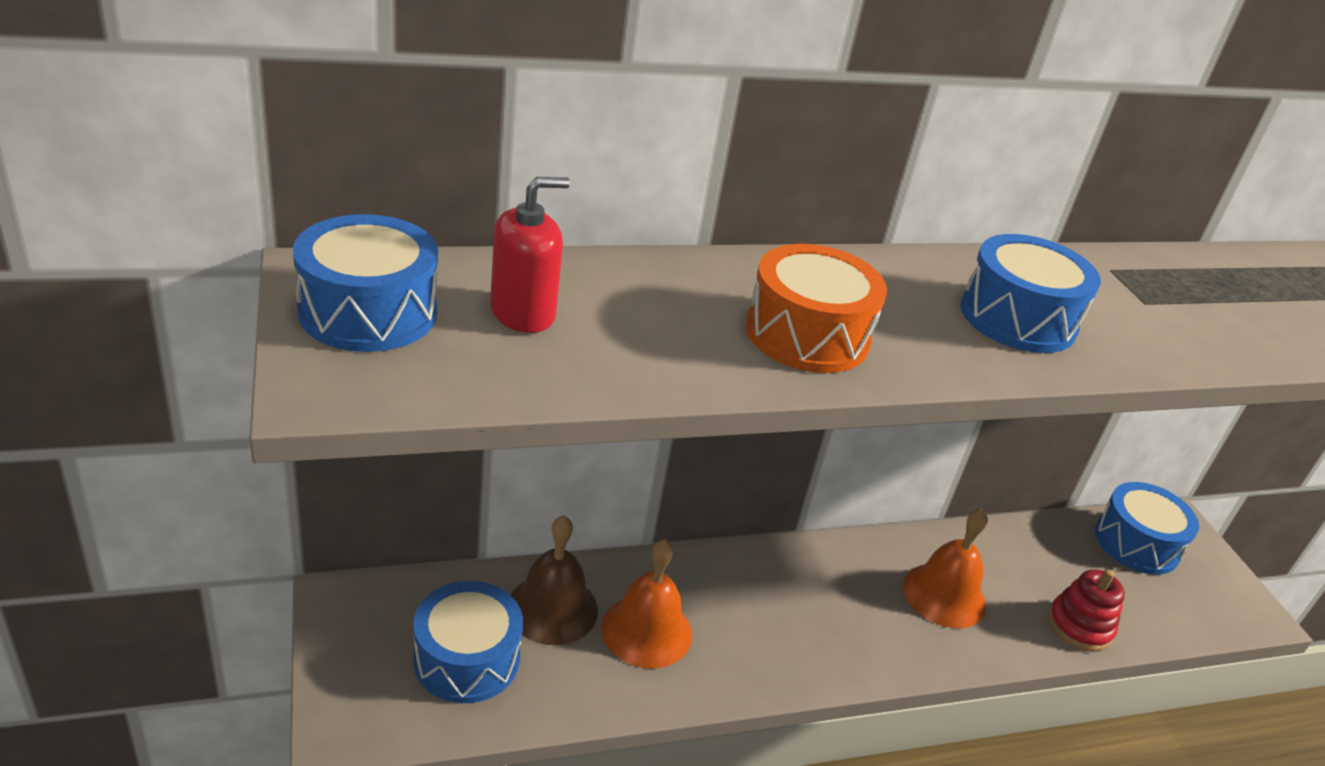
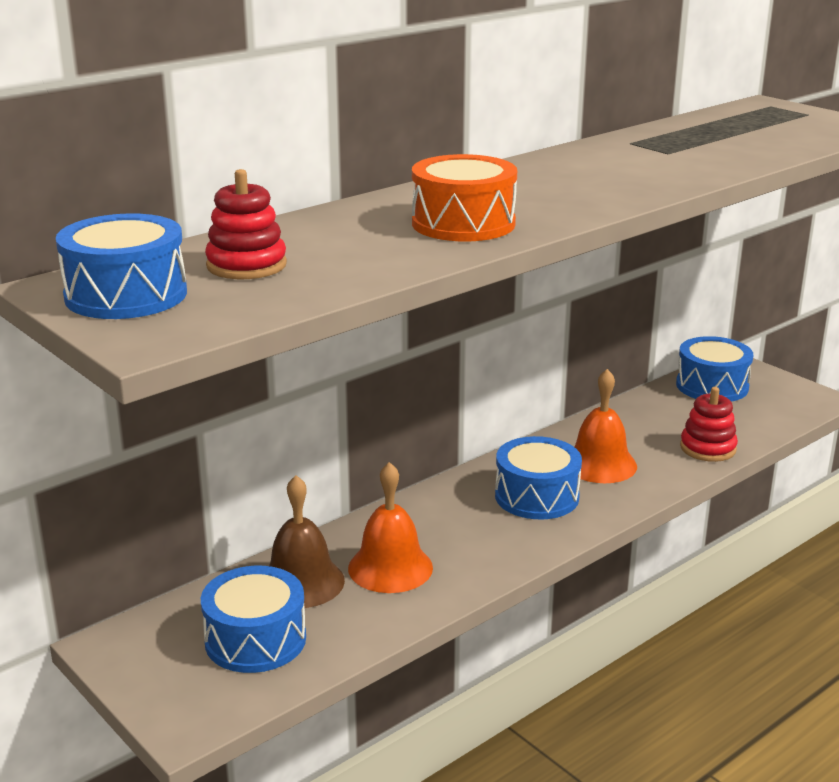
camera: 20 degrees left, 10 degrees down
(523, 313) = (246, 265): red soap dispenser -> red stacking toy
(1018, 318) = (594, 180): blue drum -> blue drum (536, 496)

